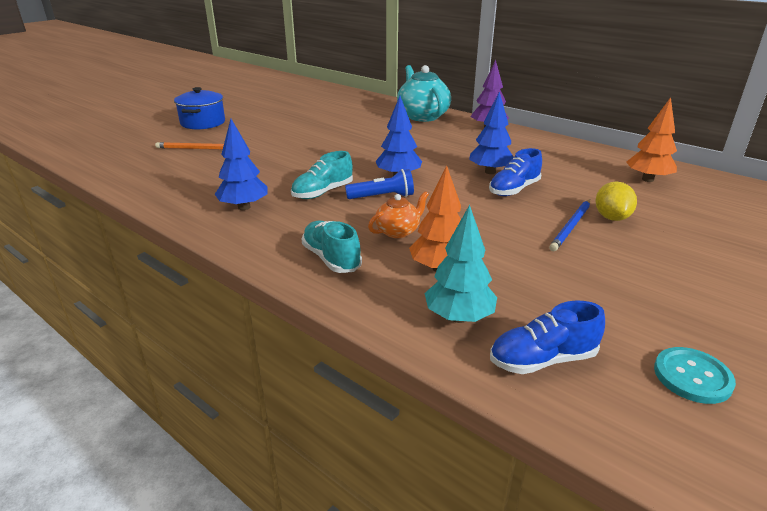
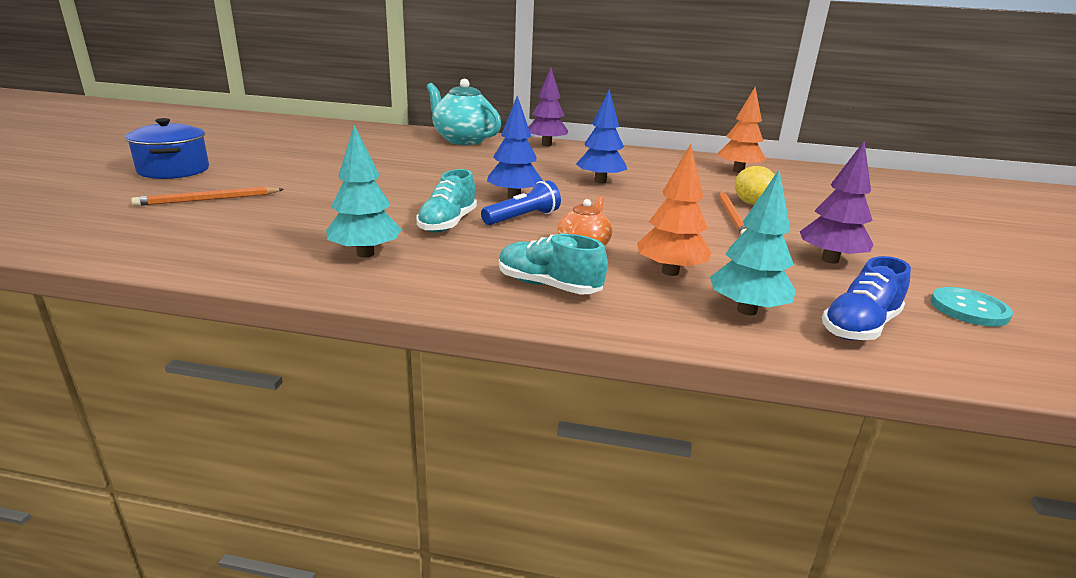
camera: 30 degrees left, 5 degrees down
(244, 207) = (365, 254): blue tree -> turquoise tree
(514, 189) = (642, 193): blue shoe -> none
(571, 226) = (731, 216): blue pencil -> orange pencil
(610, 291) = (830, 260): none -> purple tree

